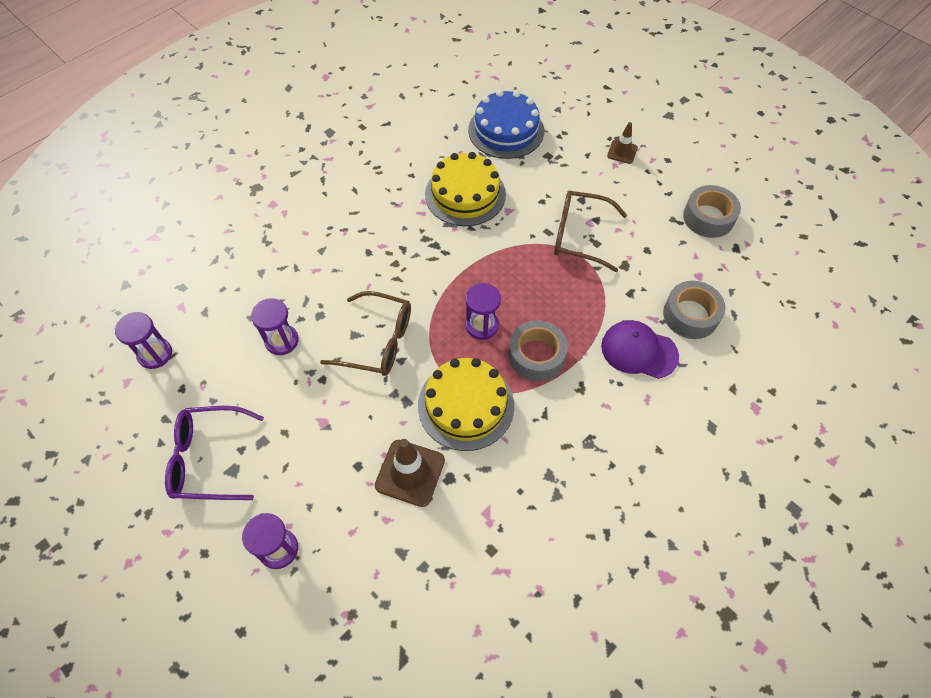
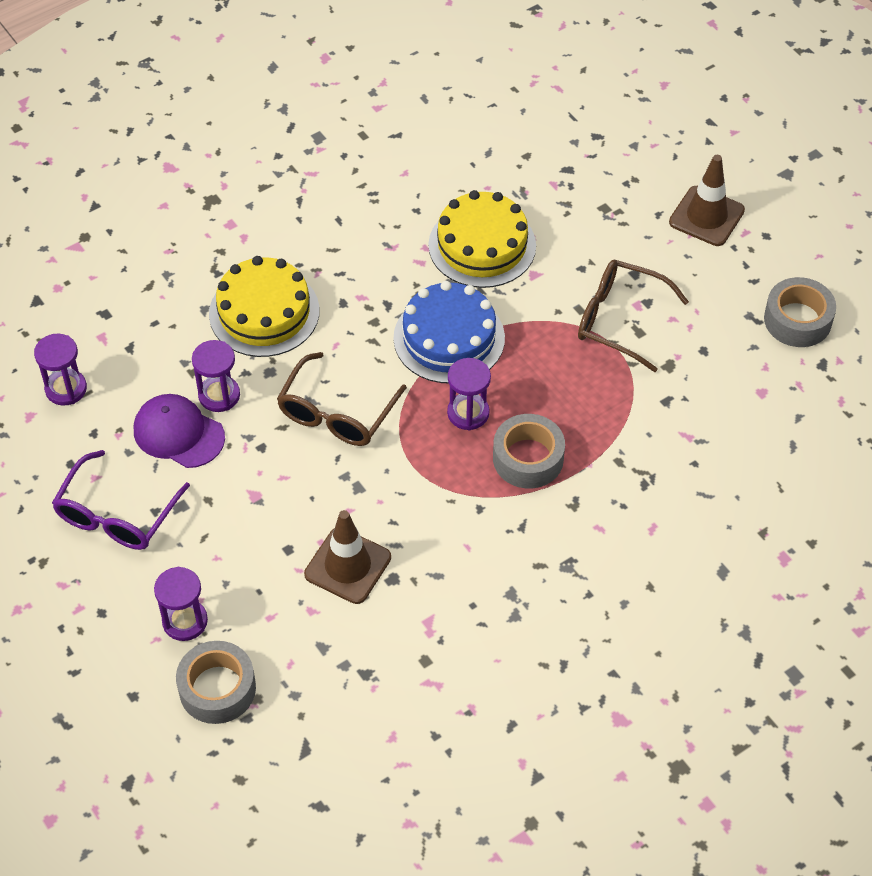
camera: 10 degrees right, 5 degrees down
(208, 459) = (116, 515): purple glasses -> purple glasses turned 75 degrees counterclockwise
(378, 341) = (336, 413): brown glasses -> brown glasses turned 90 degrees clockwise
(466, 405) = (429, 502): yellow cake -> yellow cake (264, 312)
(506, 130) = (556, 166): blue cake -> blue cake (449, 338)
(622, 152) = (706, 216): brown traffic cone -> brown traffic cone, size x1.69
(639, 351) = (657, 471): purple cap -> purple cap (178, 433)
(690, 315) = (736, 439): grey tape -> grey tape (217, 688)

